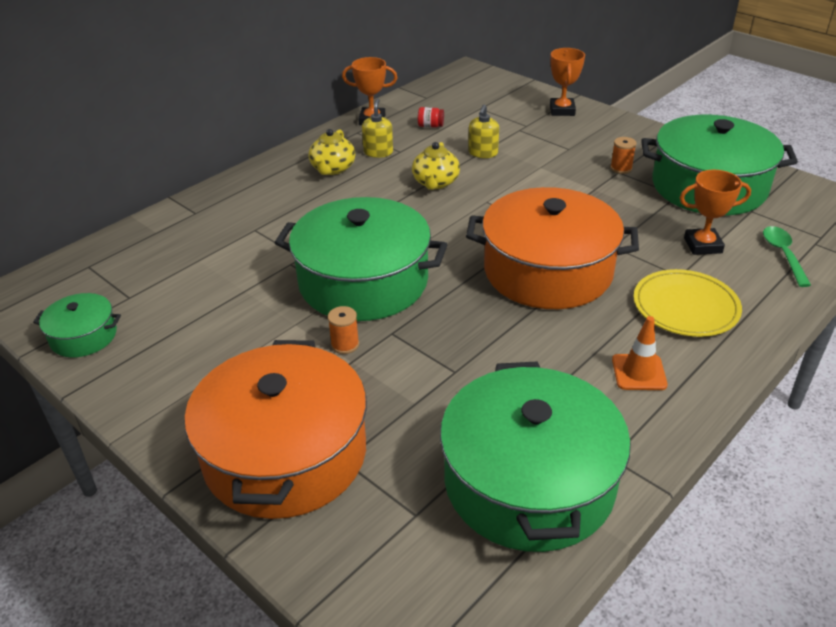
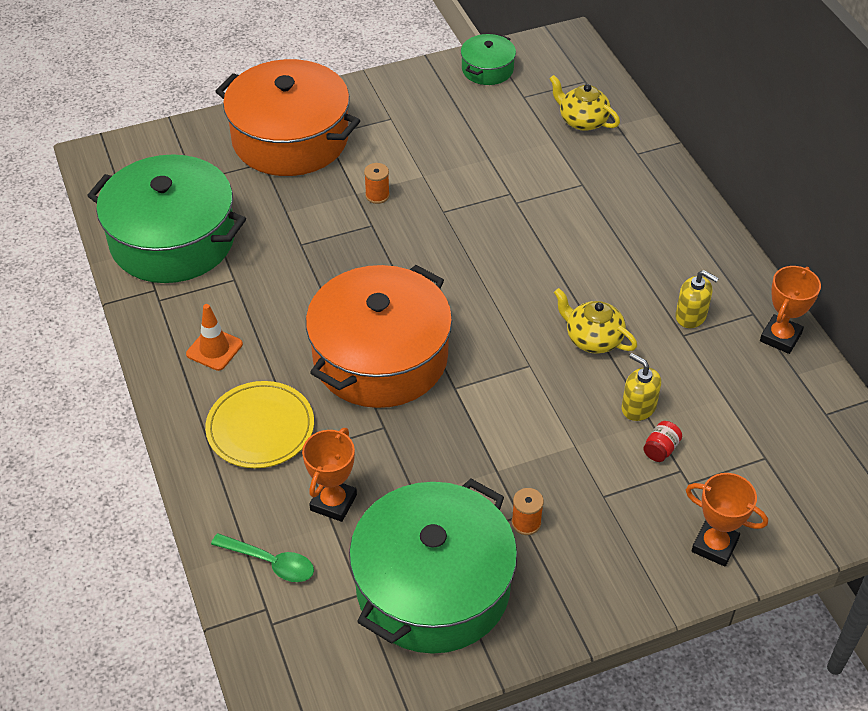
camera: 115 degrees right, 10 degrees up
(332, 169) = (671, 268): yellow teapot -> yellow teapot (582, 121)
(363, 281) = (451, 230): green pot -> none
(430, 126) = (736, 386): red jar -> red jar (661, 449)

